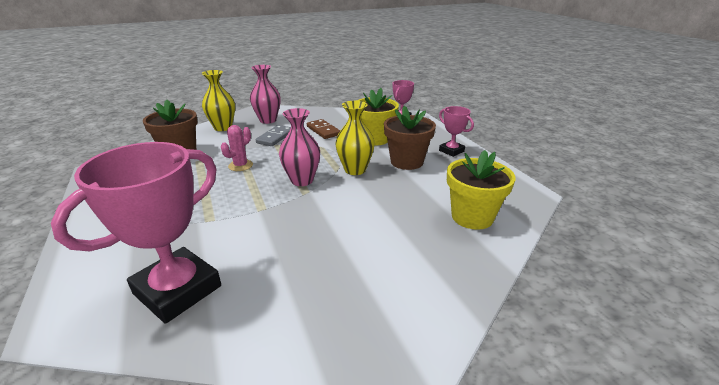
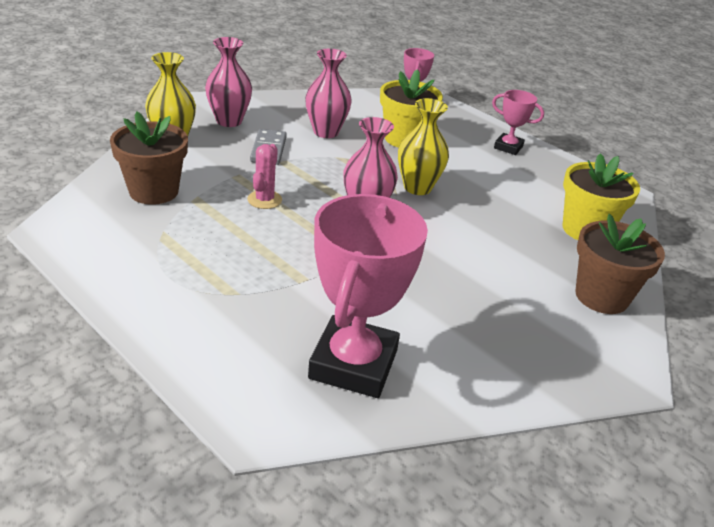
camera: 25 degrees left, 5 degrees up
(323, 131) = (326, 132): brown domino -> pink vase
(406, 162) = (469, 168): brown flower pot -> brown flower pot (601, 296)

